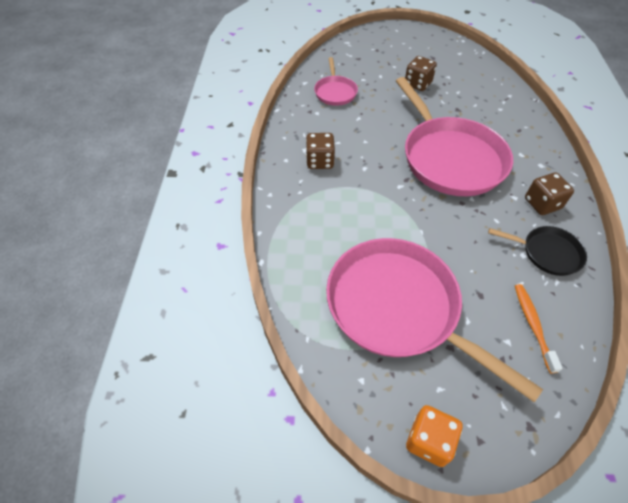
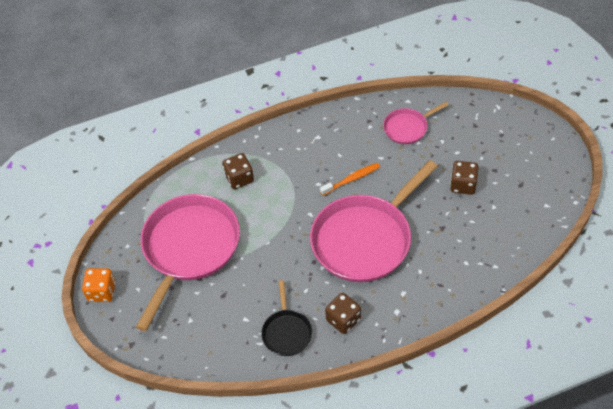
camera: 70 degrees right, 0 degrees up
(320, 161) = (309, 152): brown dice -> brown dice (239, 178)
(532, 325) = (211, 333): orange toothbrush -> orange toothbrush (352, 179)

